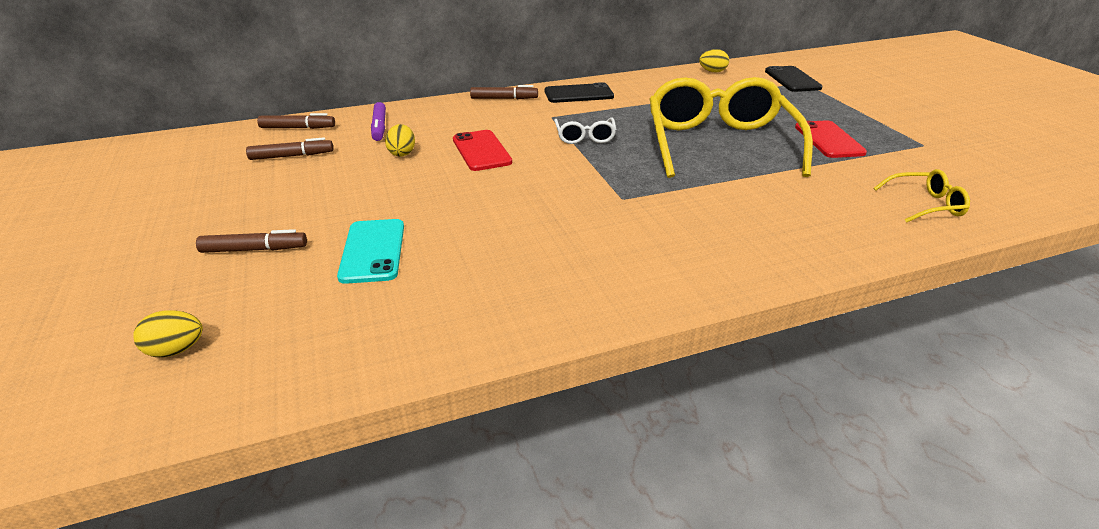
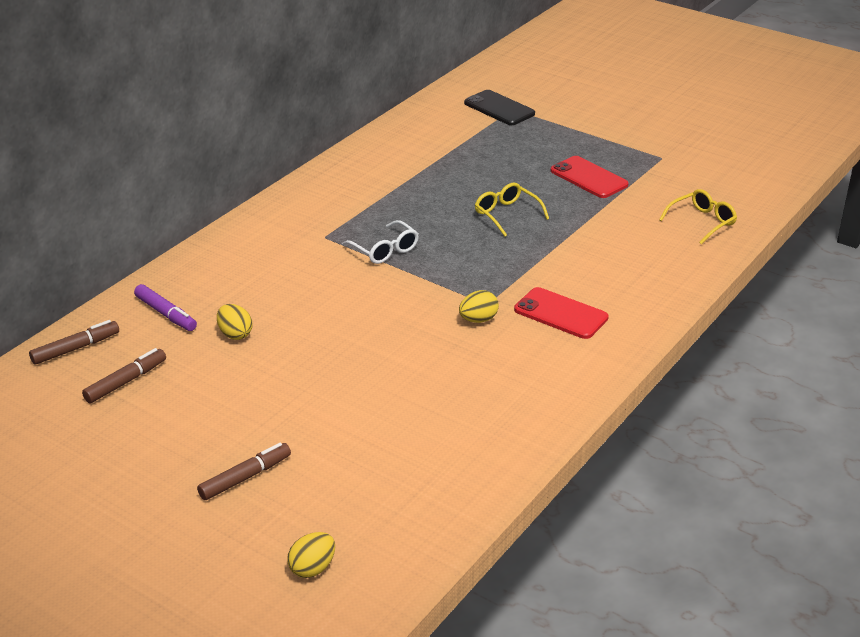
camera: 35 degrees left, 0 degrees up
(373, 251) = (348, 434): turquoise phone -> none
(481, 151) = (308, 302): red phone -> red phone (560, 314)
(504, 98) = (248, 230): brown marker -> none
(578, 94) = (317, 197): black phone -> none
(712, 71) = (416, 120): yellow egg -> yellow egg (478, 320)
(719, 143) = (506, 214): yellow glasses -> yellow glasses, size x0.43

